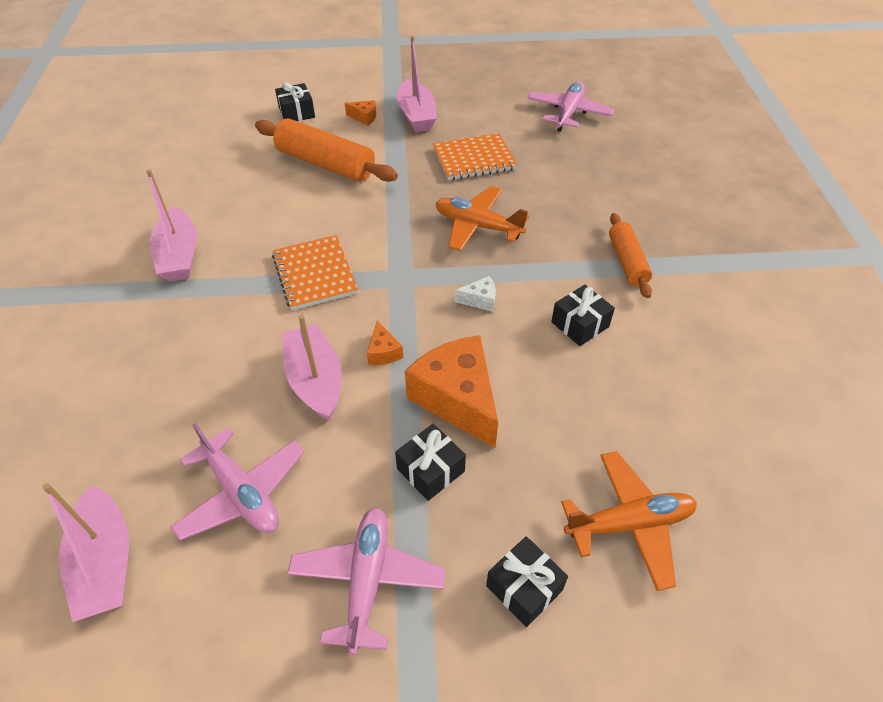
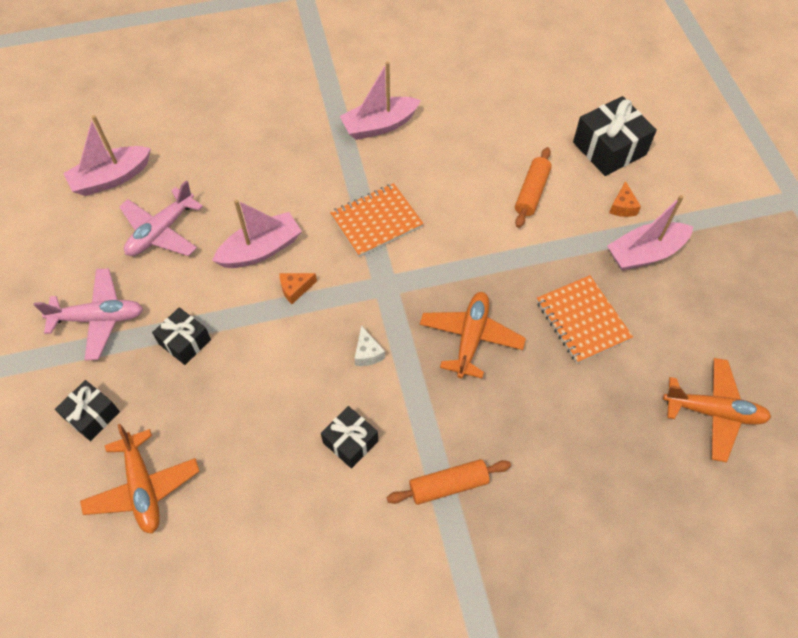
camera: 80 degrees right, 10 degrees up
(297, 112) = (609, 148): black gift -> black gift, size x1.64
(326, 164) = (531, 192): orange rolling pin -> orange rolling pin, size x0.61
(457, 399) = (253, 350): orange cheese -> none
(568, 113) = (713, 412): pink plane -> orange plane

